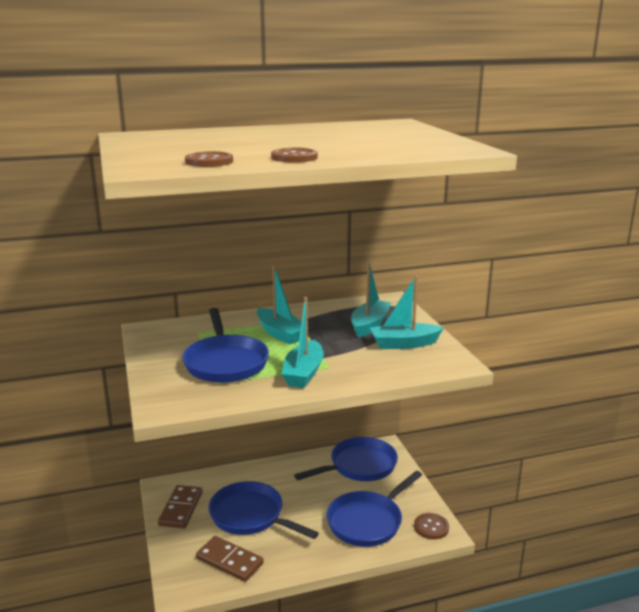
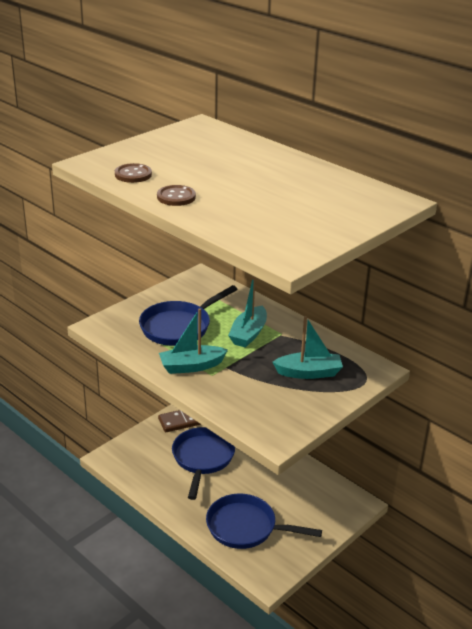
camera: 60 degrees right, 10 degrees up
(229, 561) = (148, 469): brown domino -> none
(359, 466) = (316, 496): blue pan -> none
(404, 344) = (288, 401): turquoise boat -> none
(431, 527) = (268, 570): brown button -> none

